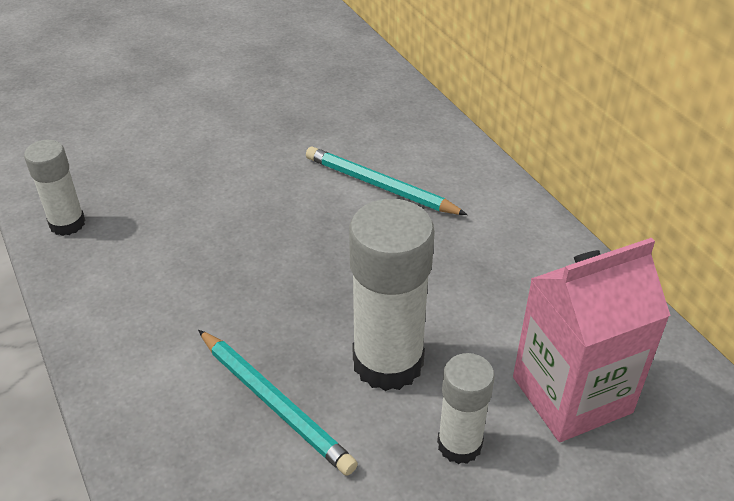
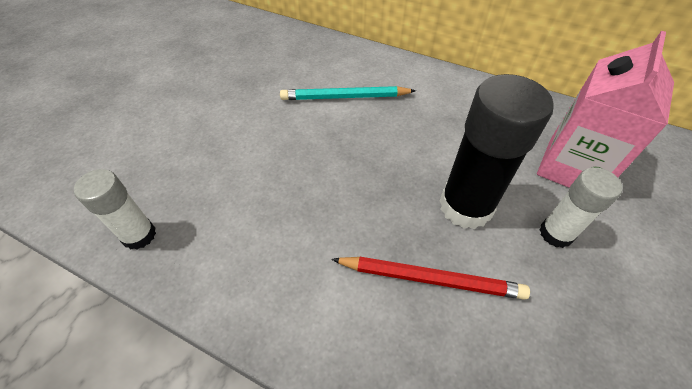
camera: 35 degrees left, 10 degrees up
(275, 403) = (431, 279): turquoise pencil -> red pencil
(388, 362) = (465, 206): white glue stick -> black glue stick

